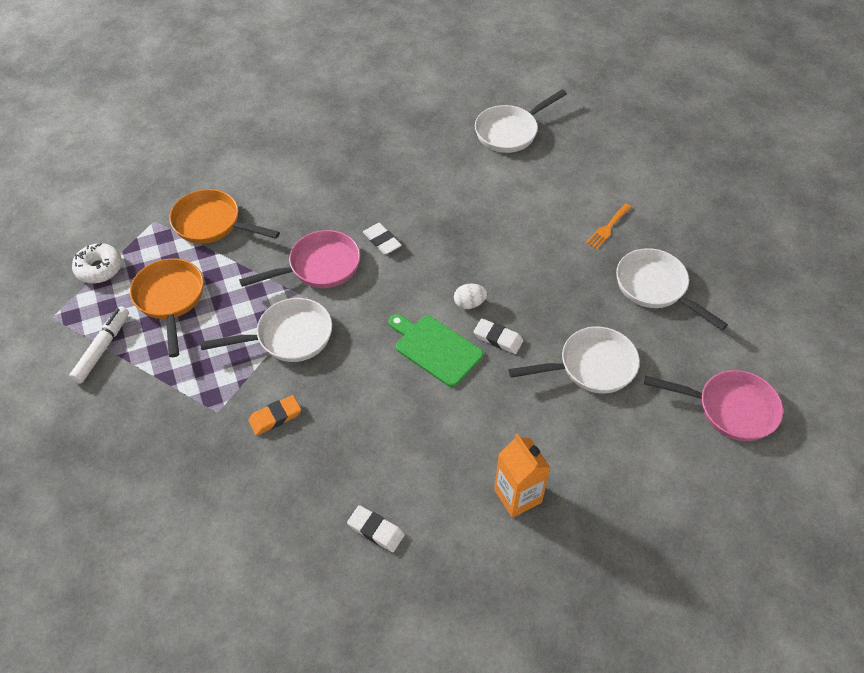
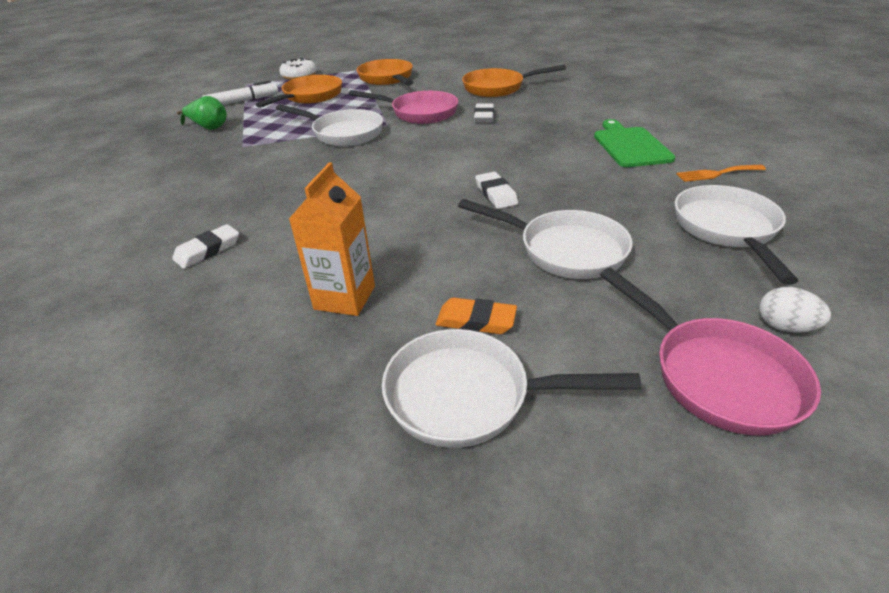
camera: 45 degrees right, 15 degrees down
(136, 409) = (209, 128): none -> green pear
(275, 417) = (266, 162): orange eraser -> orange eraser (476, 320)
(344, 186) = (498, 88): none -> orange pan
(376, 530) = (208, 250): white eraser -> white eraser turned 60 degrees clockwise
(435, 348) = (433, 178): green cutting board -> green cutting board (630, 145)
(469, 303) = (502, 167): white egg -> white egg (784, 327)
(510, 132) = (682, 100): white pan -> white pan (468, 396)

